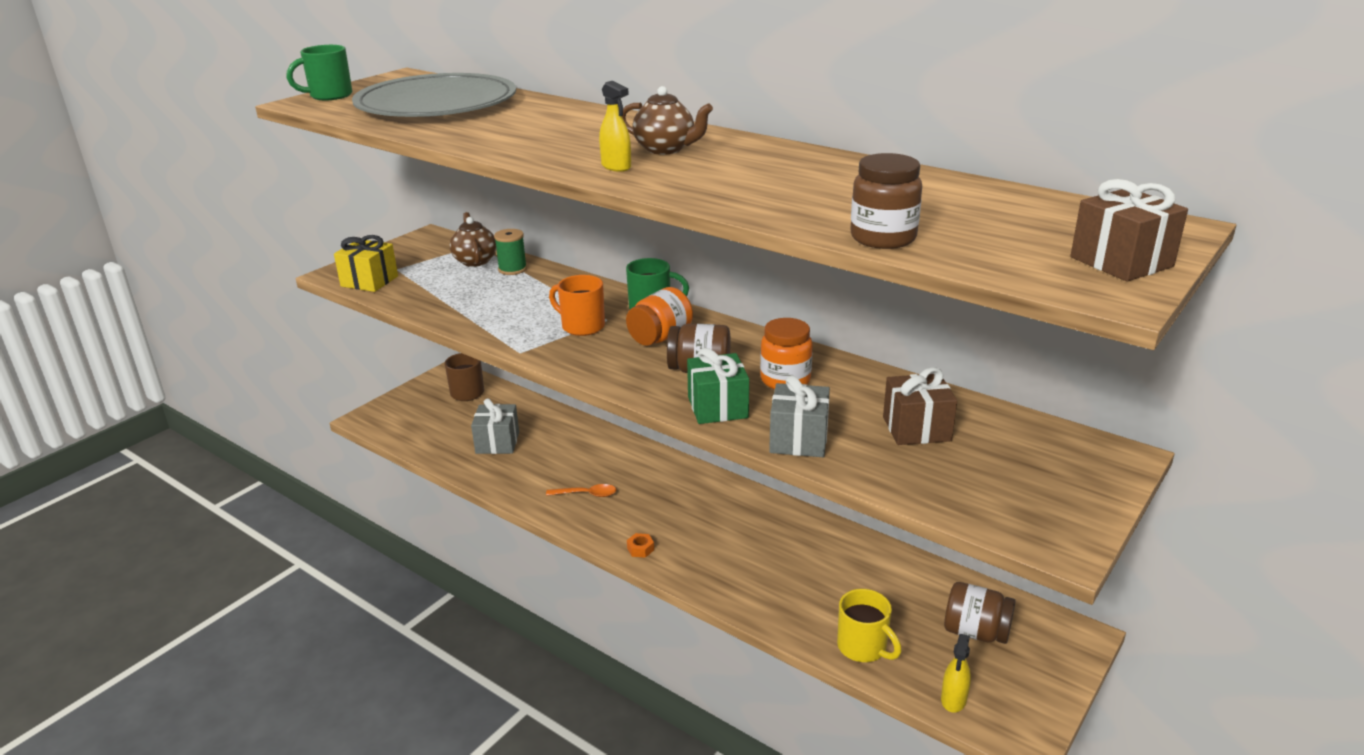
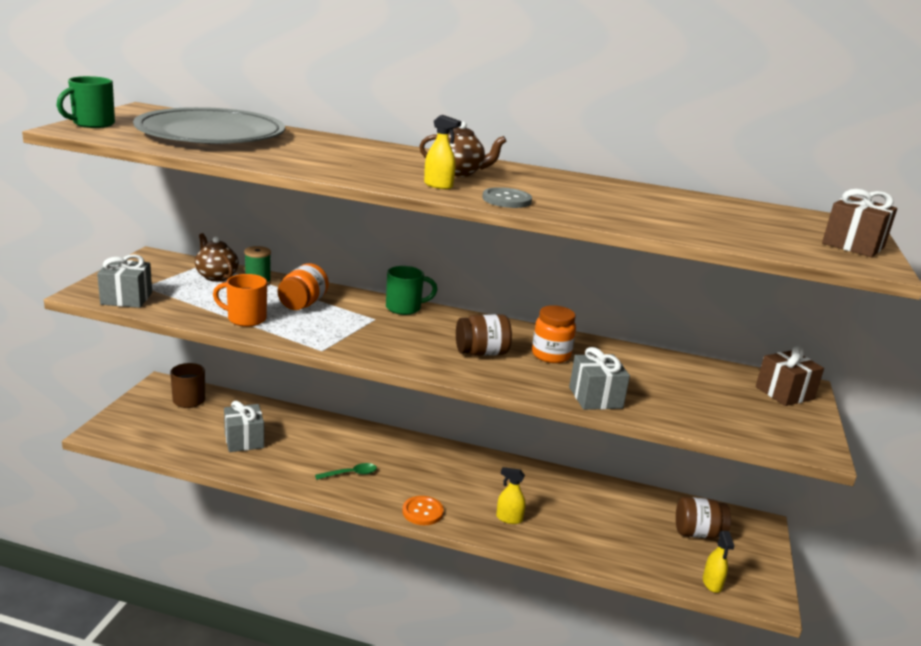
camera: 25 degrees left, 5 degrees down
(369, 281) = (126, 298): yellow gift -> grey gift
(581, 326) = (358, 325): orange mug -> orange mug (245, 319)
(586, 494) = (350, 474): orange spoon -> green spoon
(640, 549) = (422, 512): orange nut -> orange button
(660, 337) = (430, 330): orange jar -> orange jar (303, 304)
(679, 186) = (506, 200): none -> grey button
(718, 407) = (518, 380): green gift -> none
(736, 573) = (509, 518): none -> yellow spray bottle
(863, 647) = (632, 558): yellow mug -> none
(883, 238) = (696, 234): brown jar -> none
(916, 429) = (667, 381): brown gift -> brown gift (784, 393)

